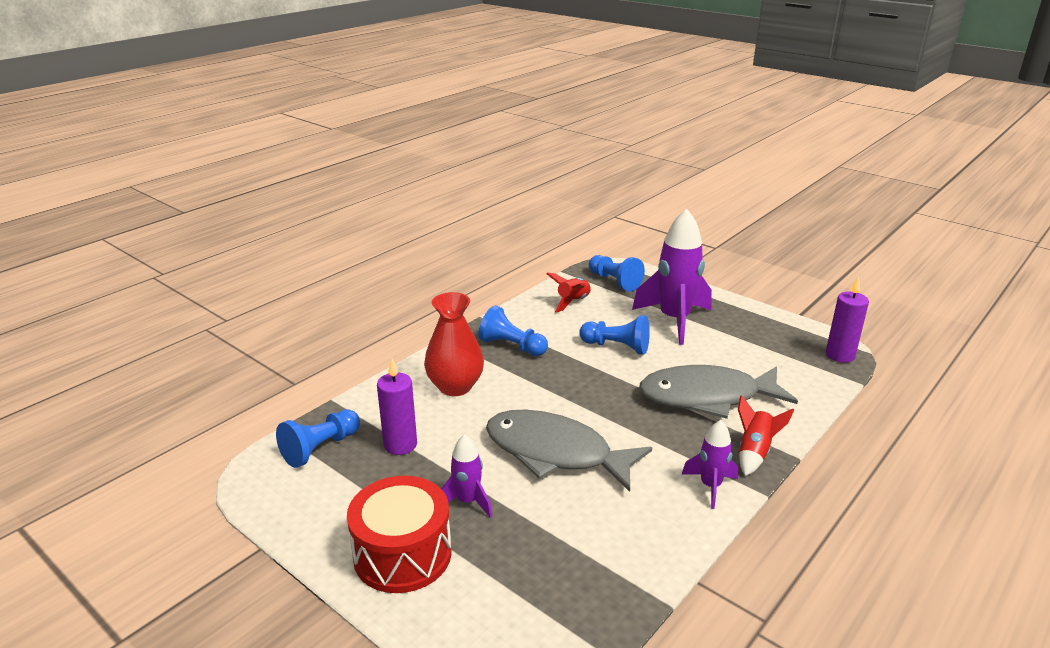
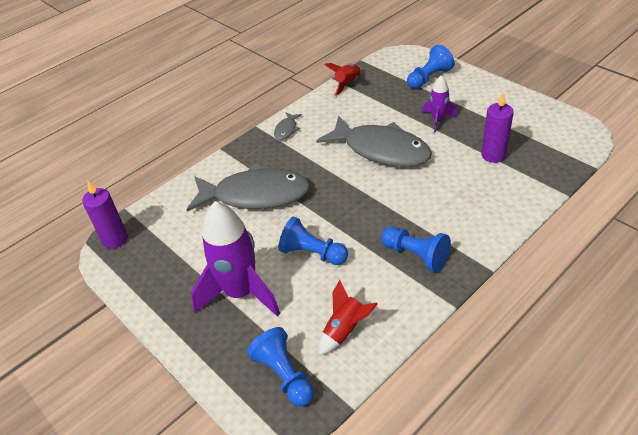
camera: 170 degrees left, 15 degrees up
(320, 448) = (551, 152): blue pawn -> blue pawn (429, 78)
(402, 554) = (469, 94): red drum -> none
(455, 386) = (463, 207): red vase -> none
(710, 486) = (286, 130): purple rocket -> grey fish
(754, 452) = (246, 151): red rocket -> red rocket (347, 84)

